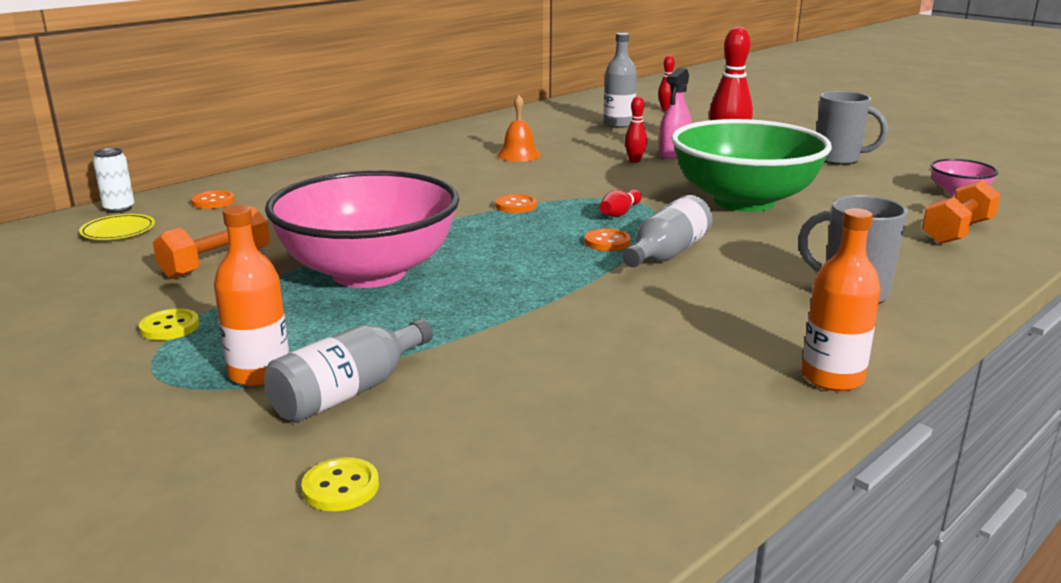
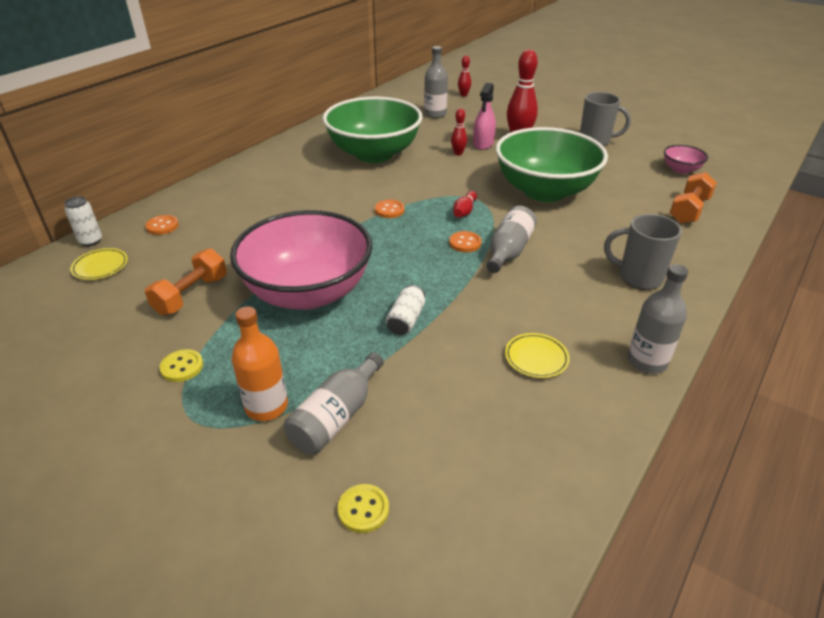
camera: 10 degrees left, 15 degrees up
(490, 308) = (406, 320): none -> white can
(519, 155) = (374, 154): orange bell -> green bowl
(662, 360) = (536, 358): none -> yellow plate
(832, 378) = (647, 361): orange bottle -> grey bottle

